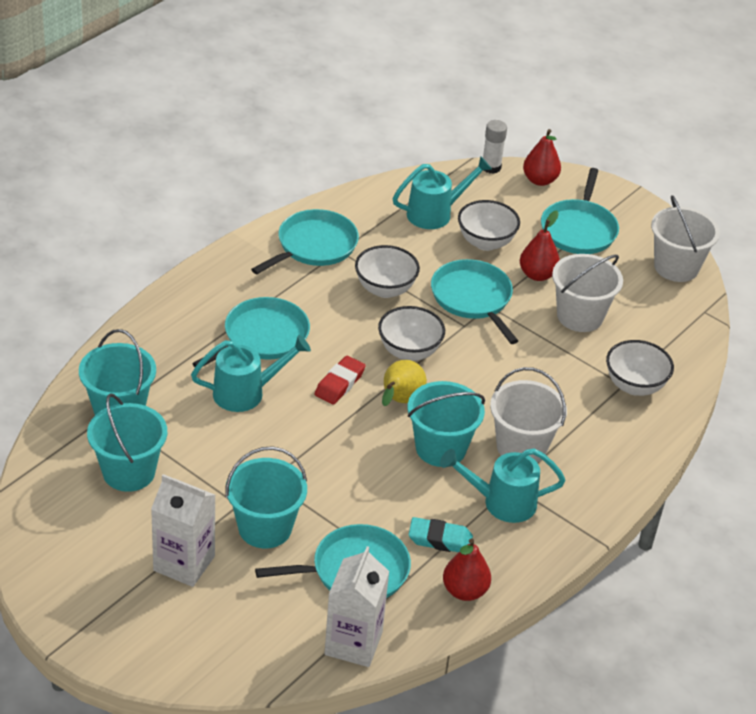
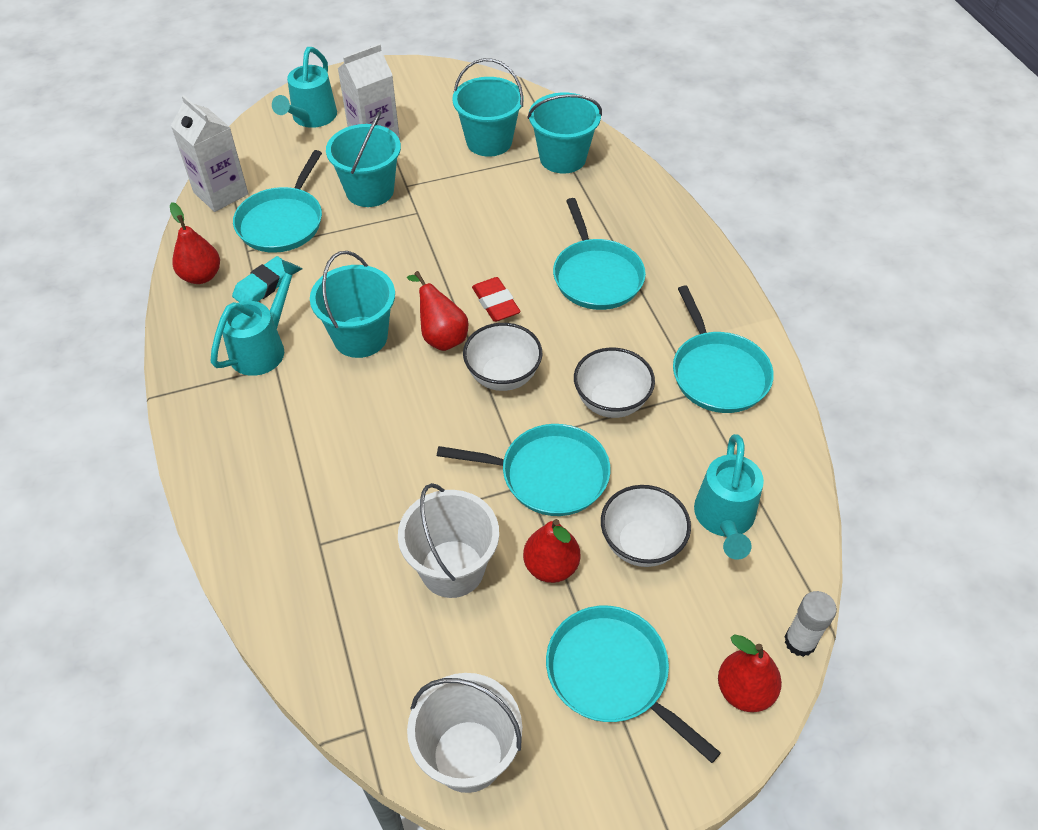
camera: 125 degrees right, 10 degrees up
(246, 393) = (529, 237): turquoise watering can -> turquoise watering can (311, 118)
(400, 401) = (441, 336): yellow pear -> red pear
(521, 447) = (311, 399): white bucket -> none
(634, 386) = (308, 554): white bowl -> none

